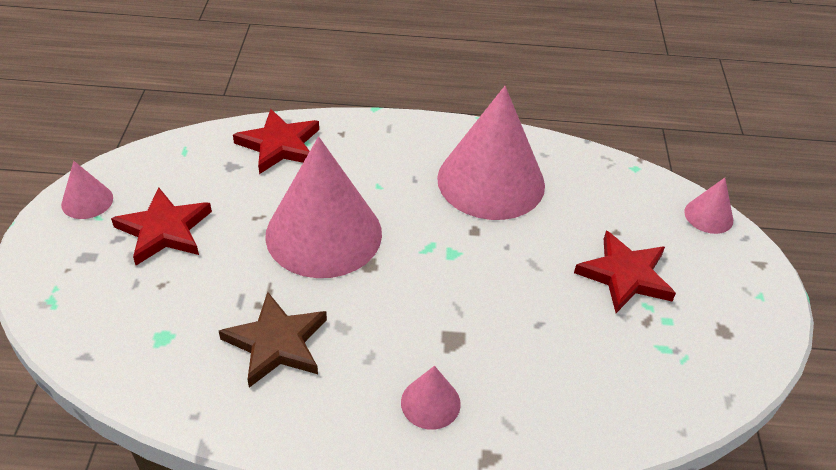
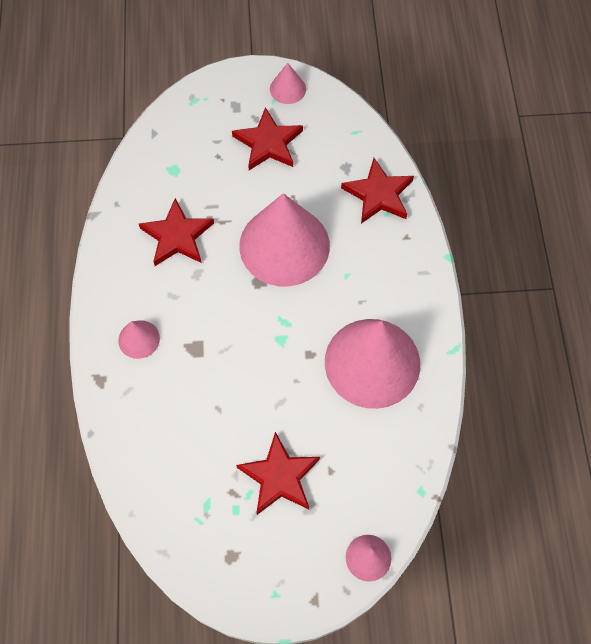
camera: 85 degrees right, 20 degrees up
(276, 343) = (177, 236): brown star -> red star

